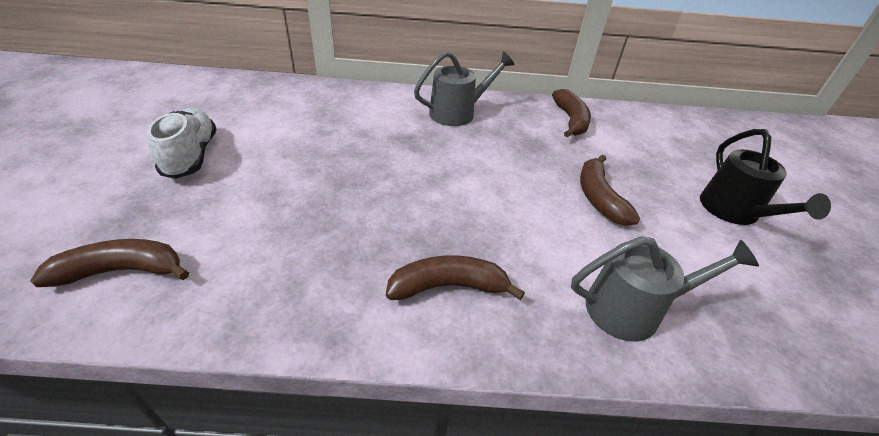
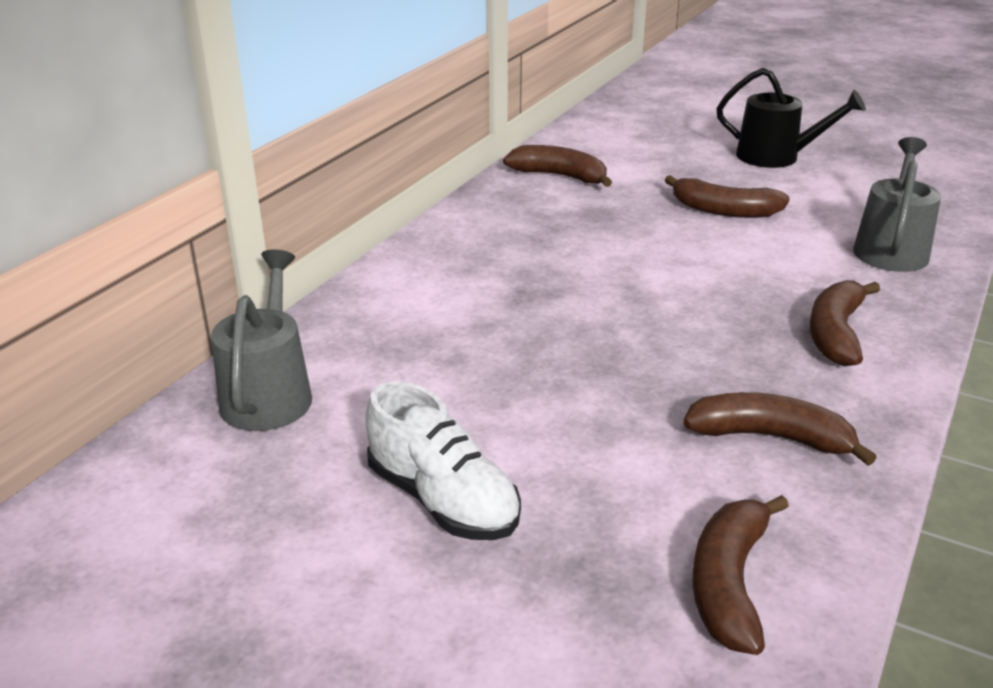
camera: 60 degrees left, 10 degrees down
(191, 156) = (442, 500): white shoe -> white shoe turned 150 degrees counterclockwise
(284, 268) = (770, 437): none -> brown banana
(457, 113) = (484, 241): grey watering can -> grey watering can (269, 394)

